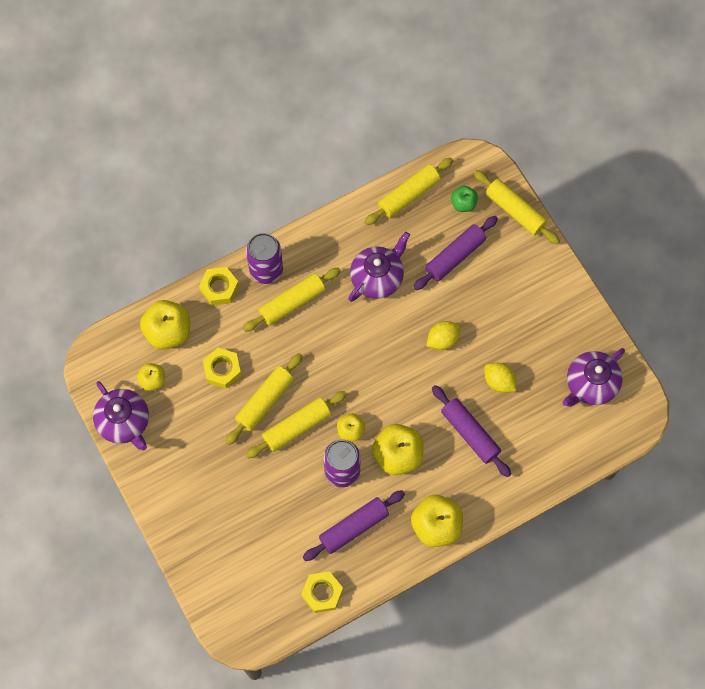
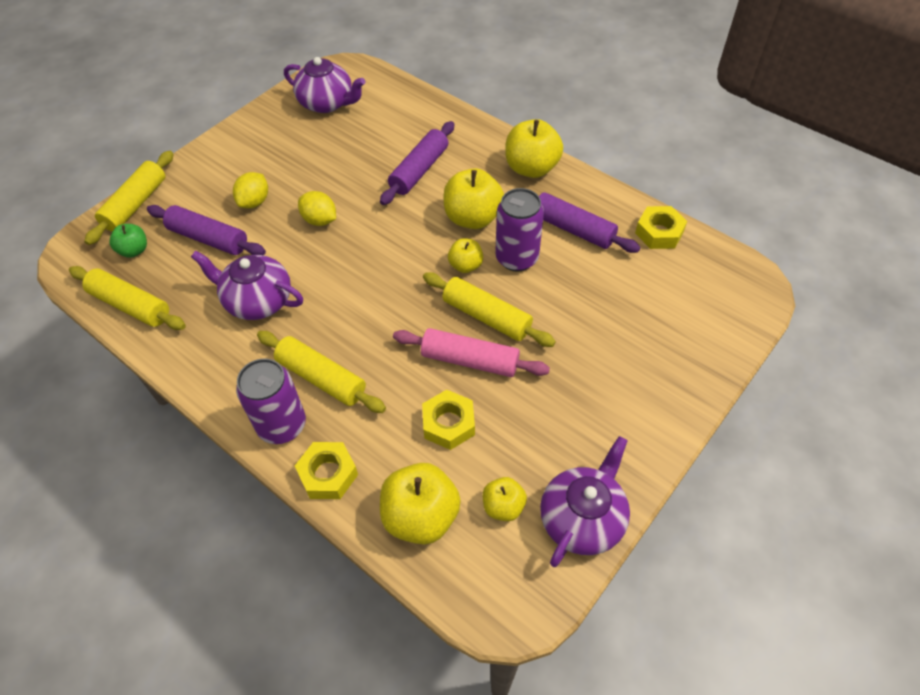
camera: 110 degrees left, 15 degrees down
(264, 401) = (470, 360): yellow rolling pin -> pink rolling pin
(499, 382) = (351, 164): yellow lemon -> yellow lemon (254, 202)

